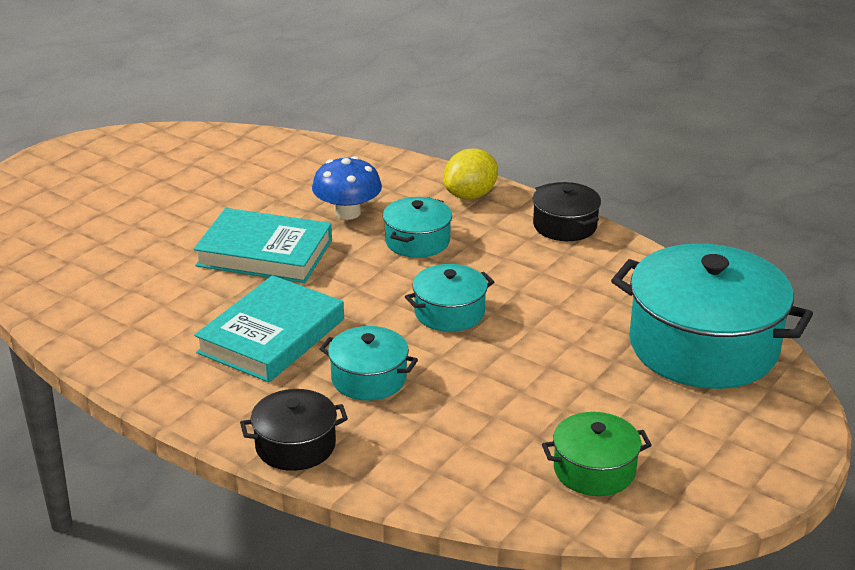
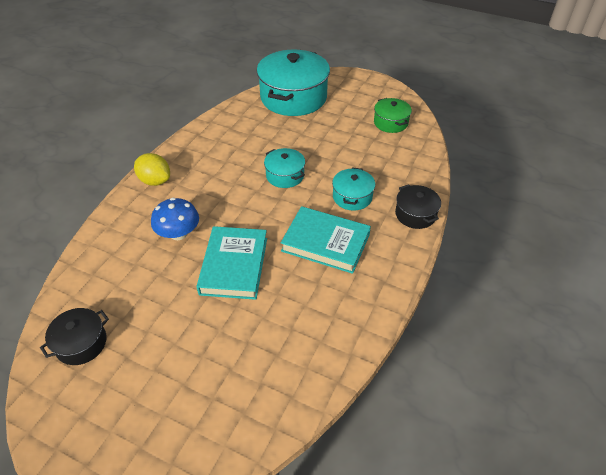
camera: 100 degrees left, 15 degrees up
(417, 241) = (212, 197): turquoise pot -> none
(565, 226) = (190, 142): black pot -> black pot (81, 343)

